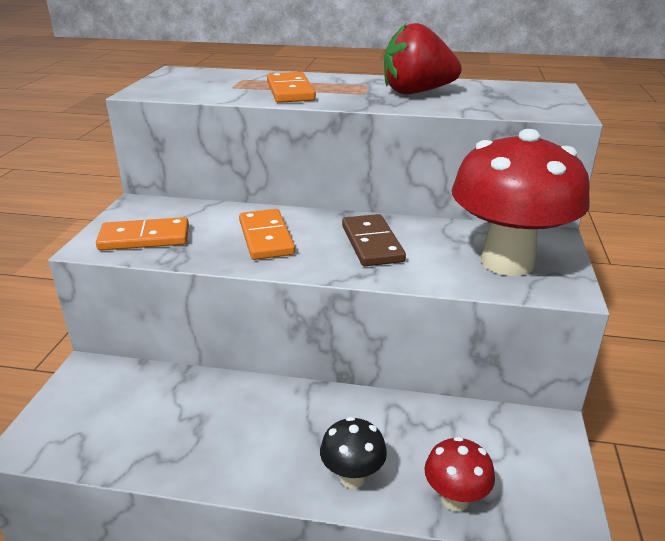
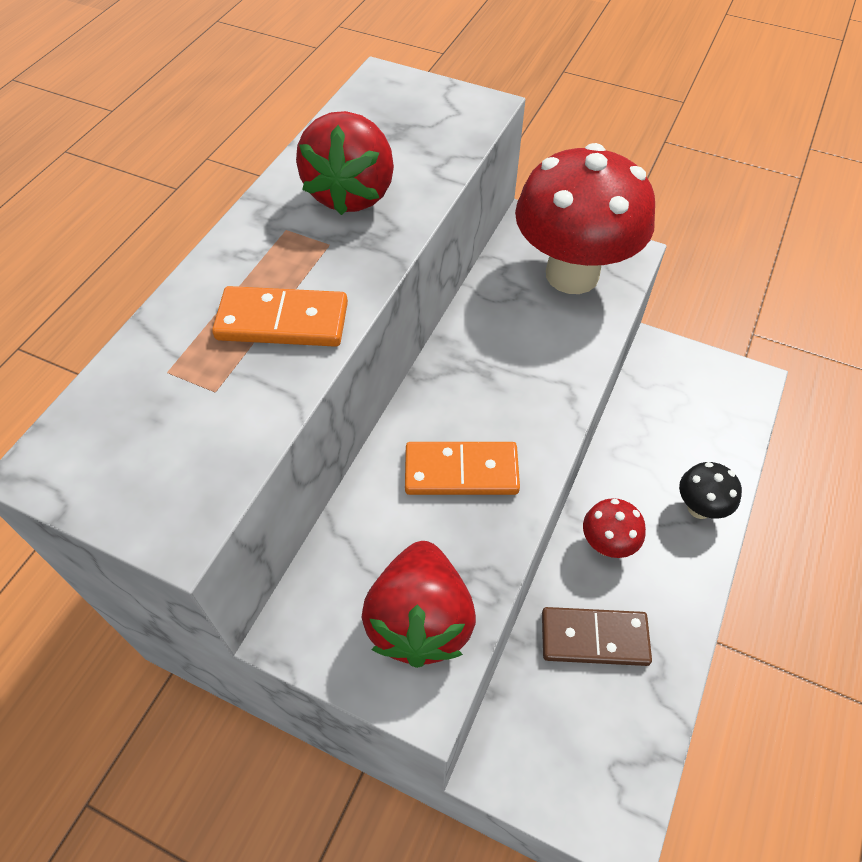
camera: 75 degrees left, 25 degrees up
(144, 238) = (420, 620): orange domino -> red strawberry
(372, 243) = (505, 369): brown domino -> brown domino (594, 638)
(455, 499) = (728, 442): red mushroom -> red mushroom (607, 544)

